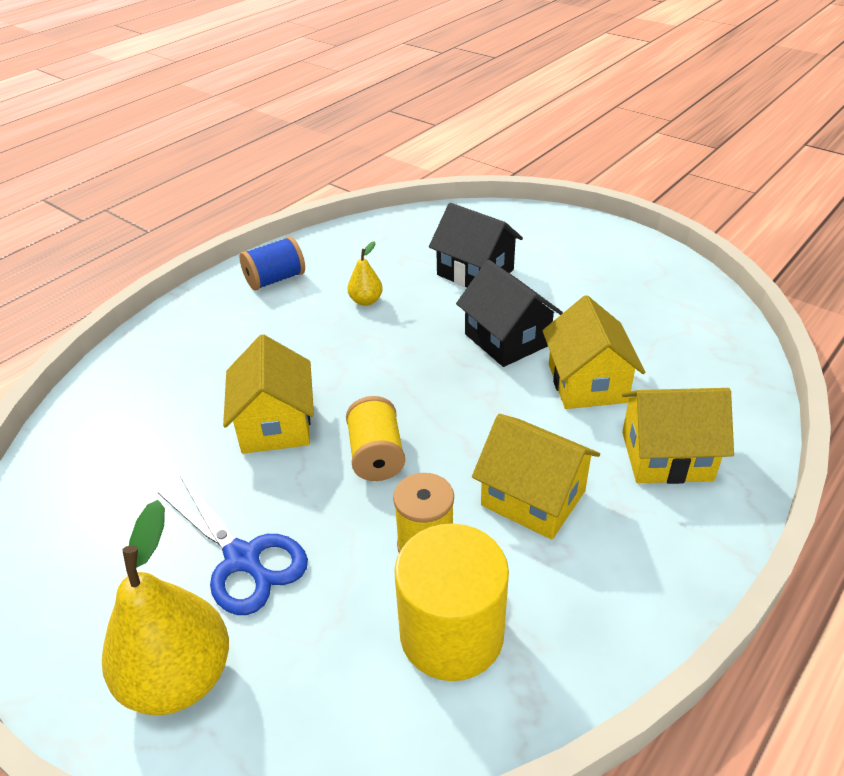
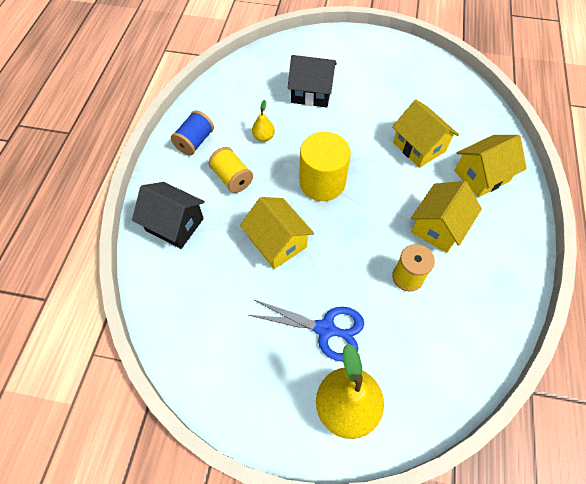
camera: 30 degrees left, 20 degrees up
(376, 456) = (346, 237): yellow spool -> yellow spool (232, 178)
(451, 634) = (451, 317): yellow cylinder -> yellow cylinder (322, 182)
(507, 339) = (361, 134): black house -> black house (175, 224)
(533, 498) = (438, 227): yellow house -> yellow house turned 60 degrees counterclockwise

